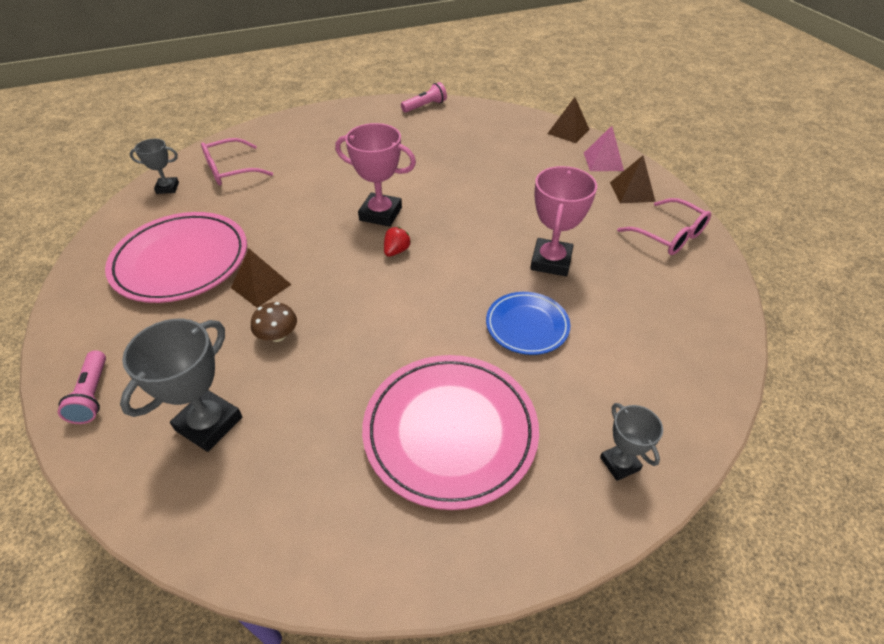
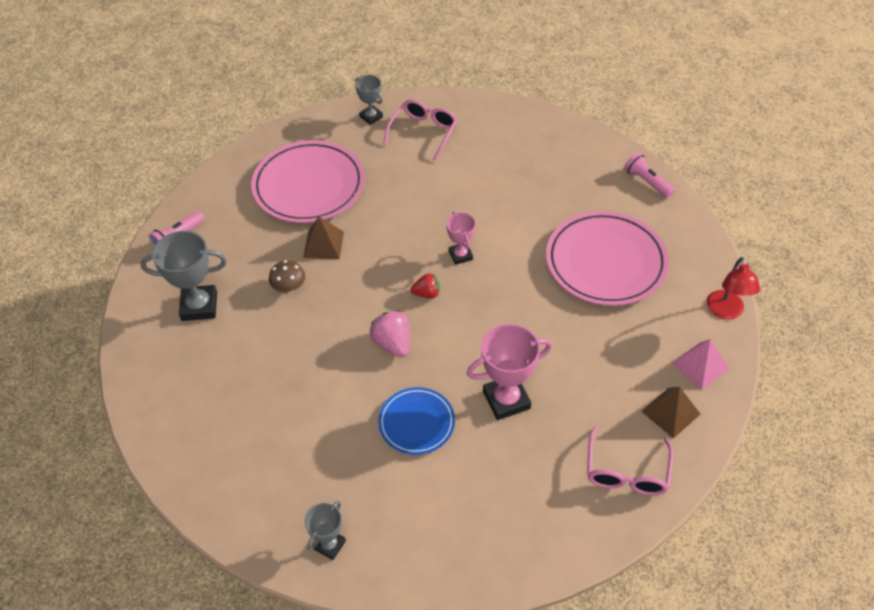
camera: 55 degrees right, 5 degrees up
(230, 170) = (423, 132): pink glasses -> pink glasses turned 90 degrees clockwise
(380, 214) = (460, 255): pink trophy -> pink trophy, size x0.58
(425, 106) = (647, 182): pink flashlight -> pink flashlight turned 150 degrees counterclockwise
(426, 297) = (393, 343): none -> pink strawberry
(450, 431) = (284, 432): pink plate -> pink plate (605, 262)
(568, 131) = (726, 312): brown pyramid -> red lamp

